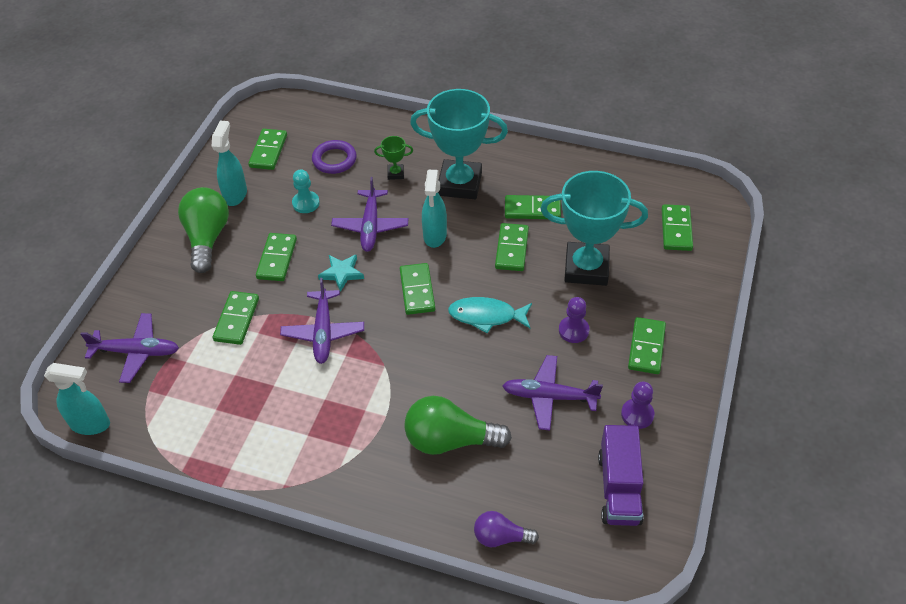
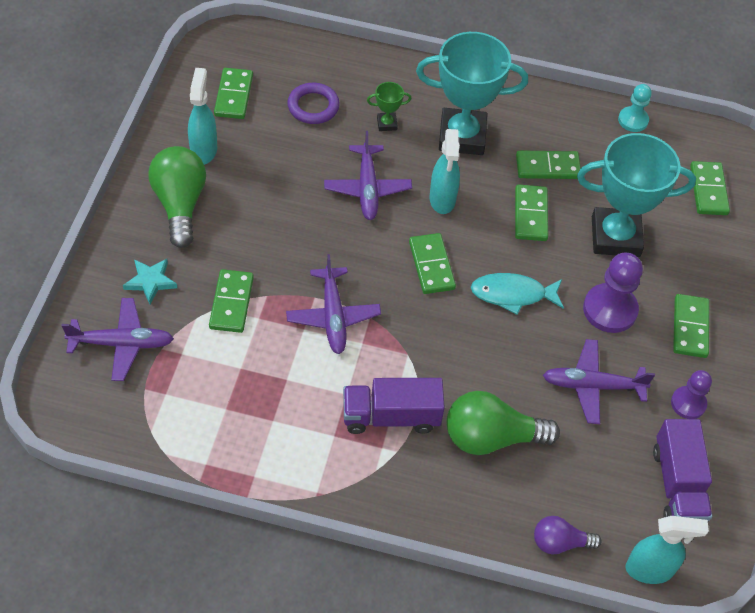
camera: 10 degrees left, 5 degrees up
(91, 424) = (85, 430): turquoise spray bottle -> turquoise spray bottle (649, 569)
(277, 259) = (265, 229): green domino -> none
(306, 203) = (288, 160): turquoise pawn -> turquoise pawn (633, 120)
(342, 273) = (343, 246): turquoise star -> turquoise star (150, 281)
(361, 419) = (391, 416): none -> purple truck
(573, 330) = (610, 309): purple pawn -> purple pawn, size x1.61

